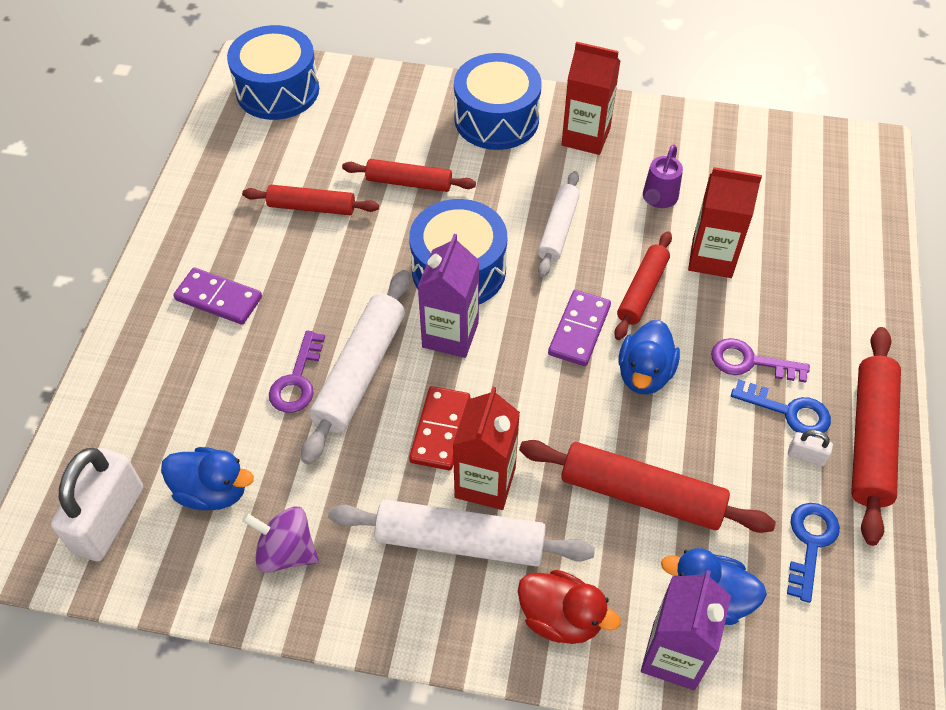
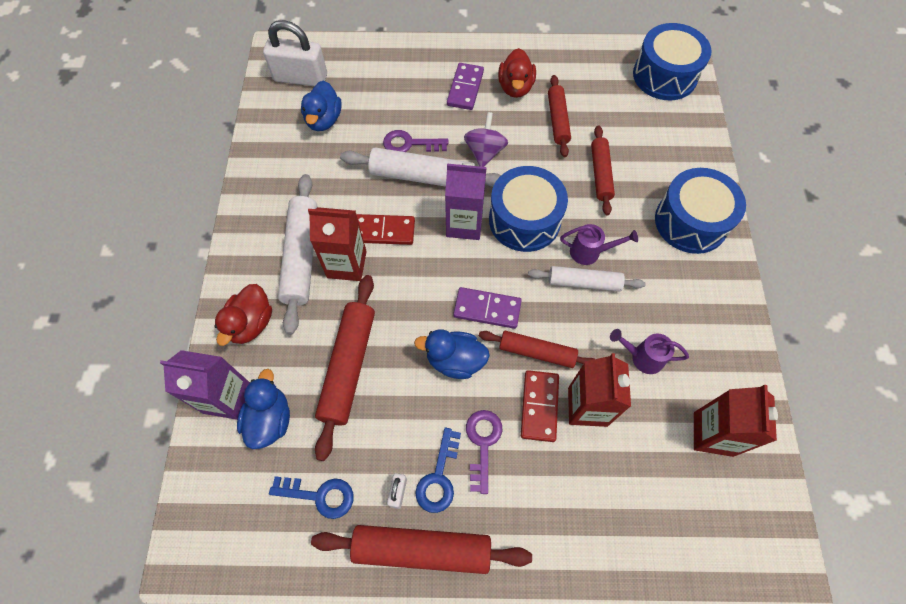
camera: 80 degrees right, 10 degrees up
(239, 241) = (515, 87): none -> red duck
(286, 552) = (287, 165): purple spinning top -> purple spinning top (484, 152)
(518, 216) = (589, 252): none -> purple watering can
(586, 137) = (696, 291): red carton -> red carton (713, 434)
(709, 301) = (539, 406): none -> red domino

